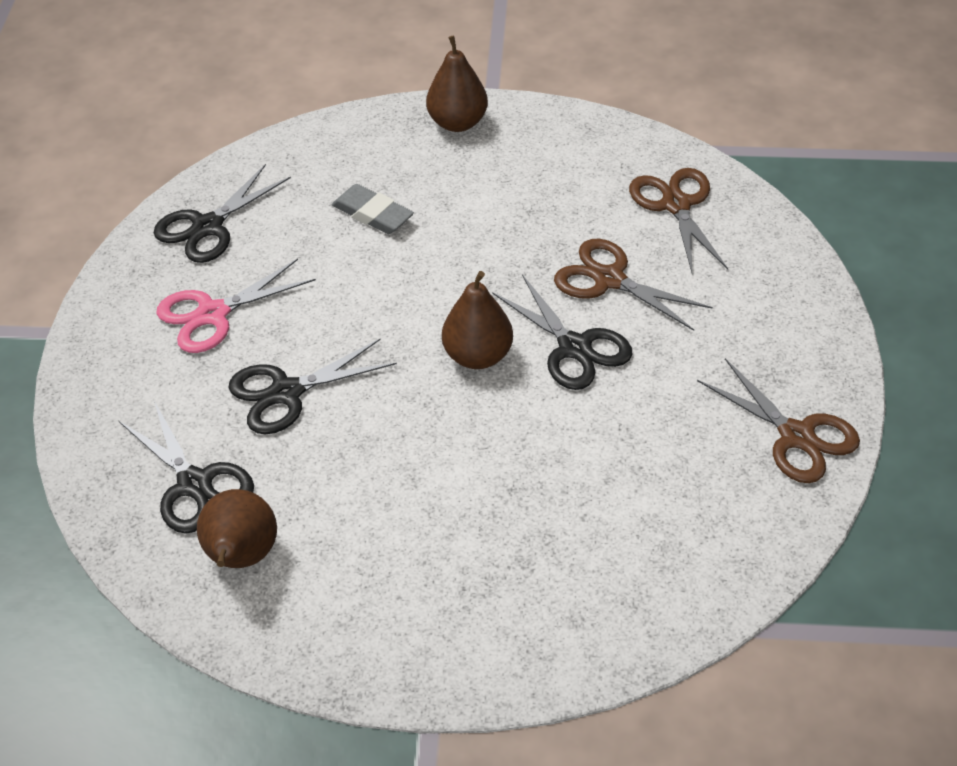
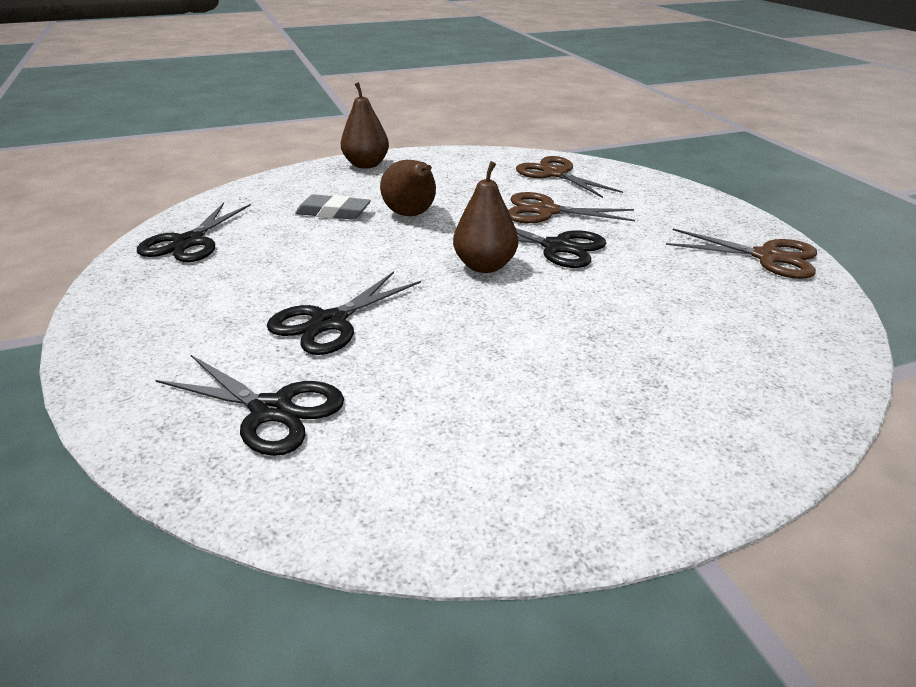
camera: 25 degrees left, 15 degrees down
(213, 314) = (222, 289): pink scissors -> none
(241, 557) = (364, 458): brown pear -> brown pear (411, 215)

